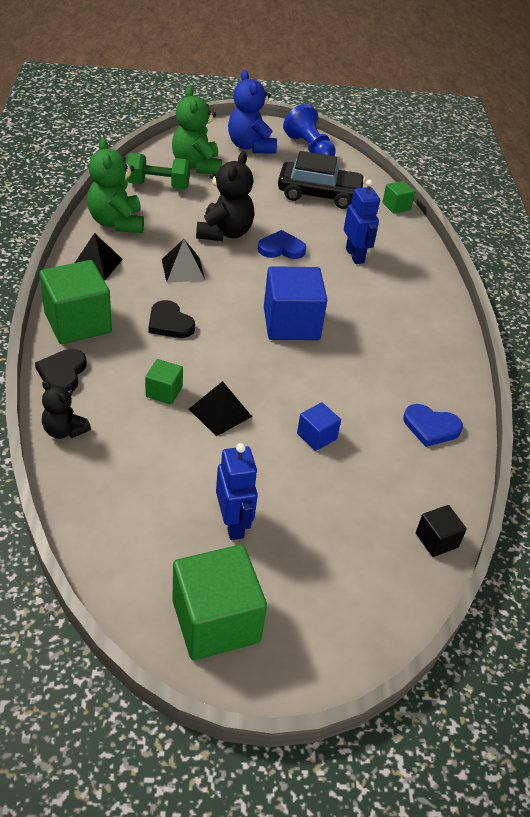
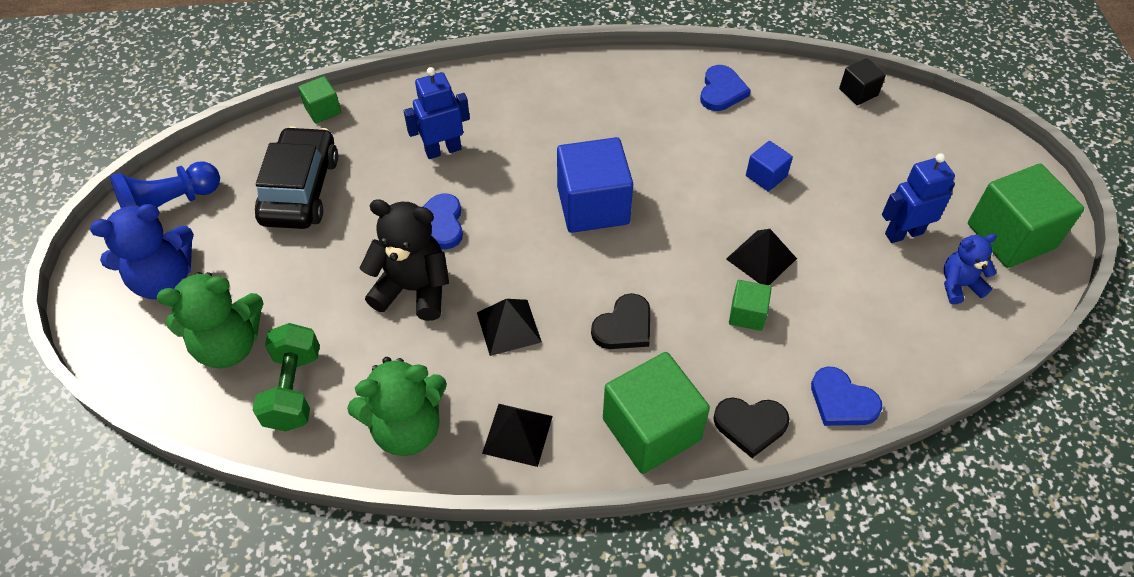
camera: 90 degrees left, 10 degrees up
(64, 430) = (842, 401): black teddy bear -> blue heart
(161, 551) = (959, 285): none -> blue teddy bear

